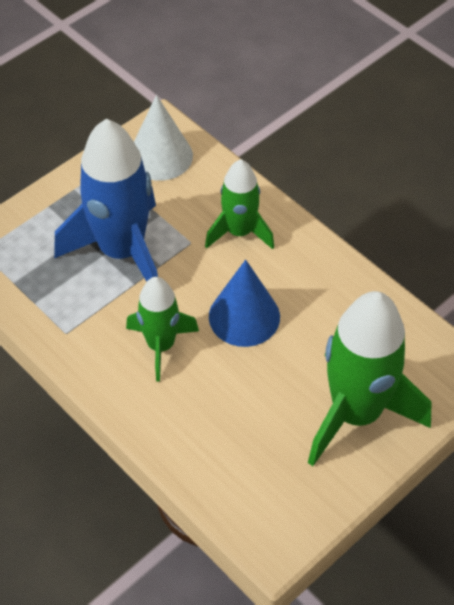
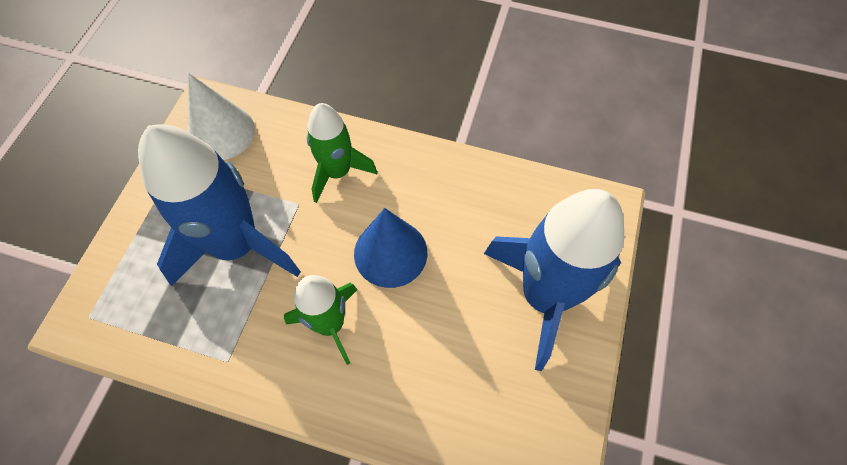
camera: 30 degrees left, 10 degrees up
(356, 413) = (545, 296): green rocket -> blue rocket

